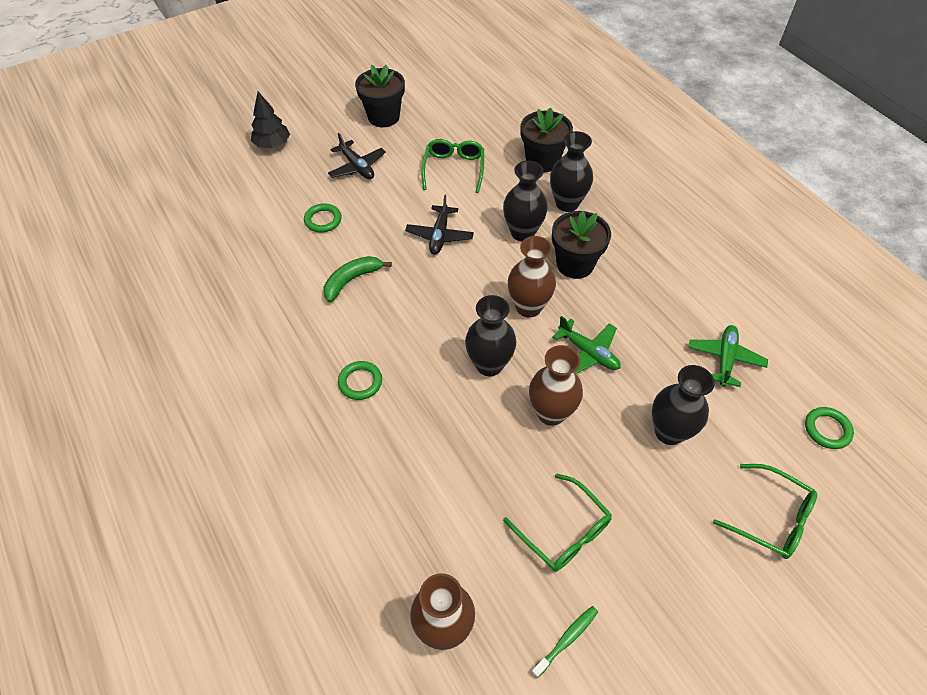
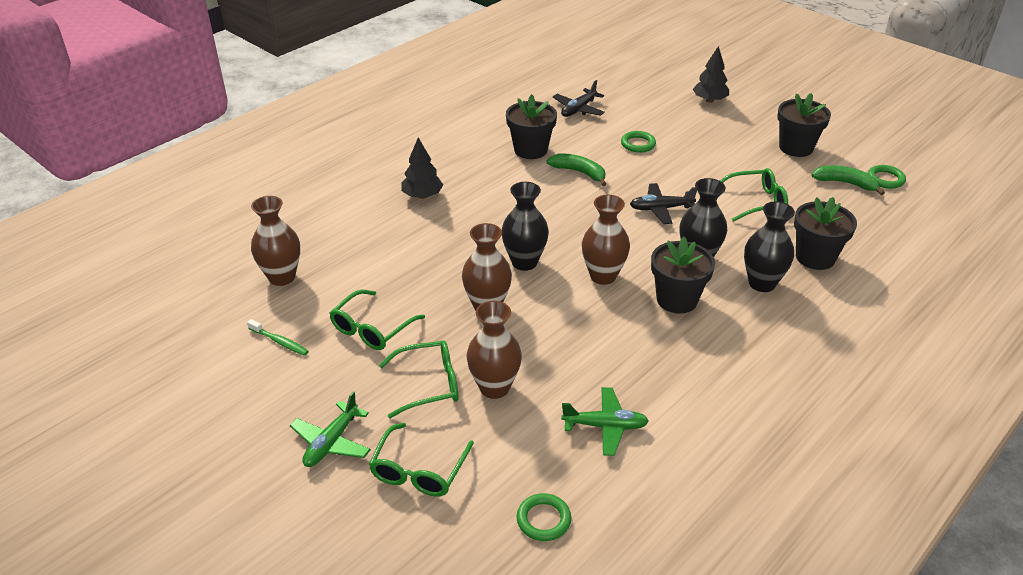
camera: 75 degrees right, 15 degrees down
(288, 311) = (530, 150): none -> black flower pot
(332, 438) = (422, 196): none -> black tree
(357, 167) = (716, 147): black plane -> black plane (578, 109)
(360, 382) = (478, 198): green ring -> green ring (885, 179)
(449, 108) = (845, 183): none -> green banana
(588, 352) = (566, 322): green plane -> green plane (331, 442)
(658, 488) = (429, 384): none -> green glasses
(669, 432) = (494, 387): black vase -> brown vase

